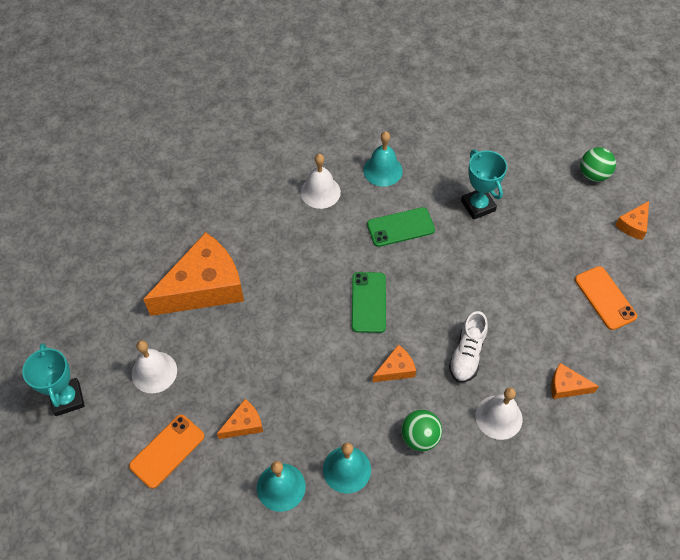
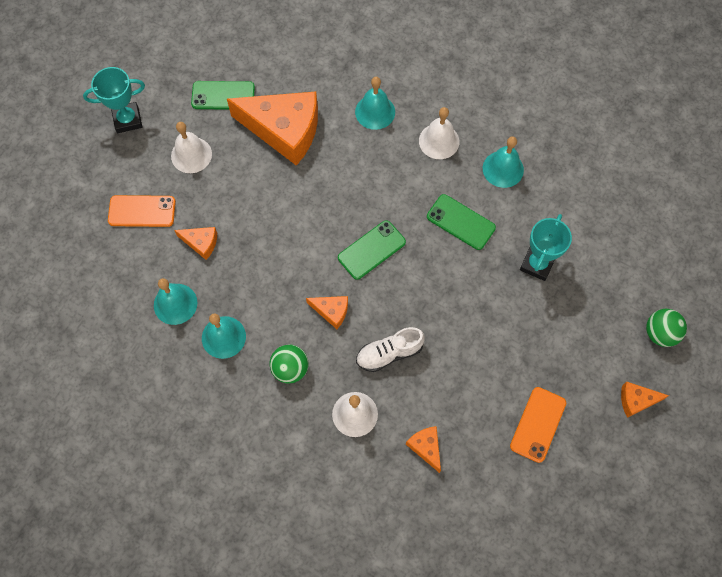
camera: 50 degrees right, 10 degrees up
(67, 399) = (127, 120): turquoise trophy -> turquoise trophy turned 45 degrees clockwise
(125, 308) = (223, 95): none -> green phone
(253, 214) = (375, 112): none -> turquoise bell

